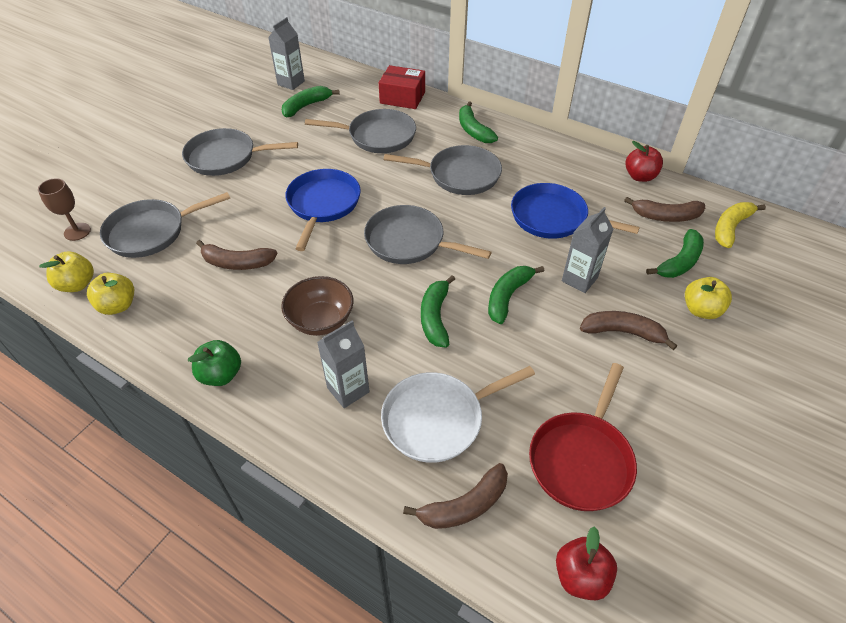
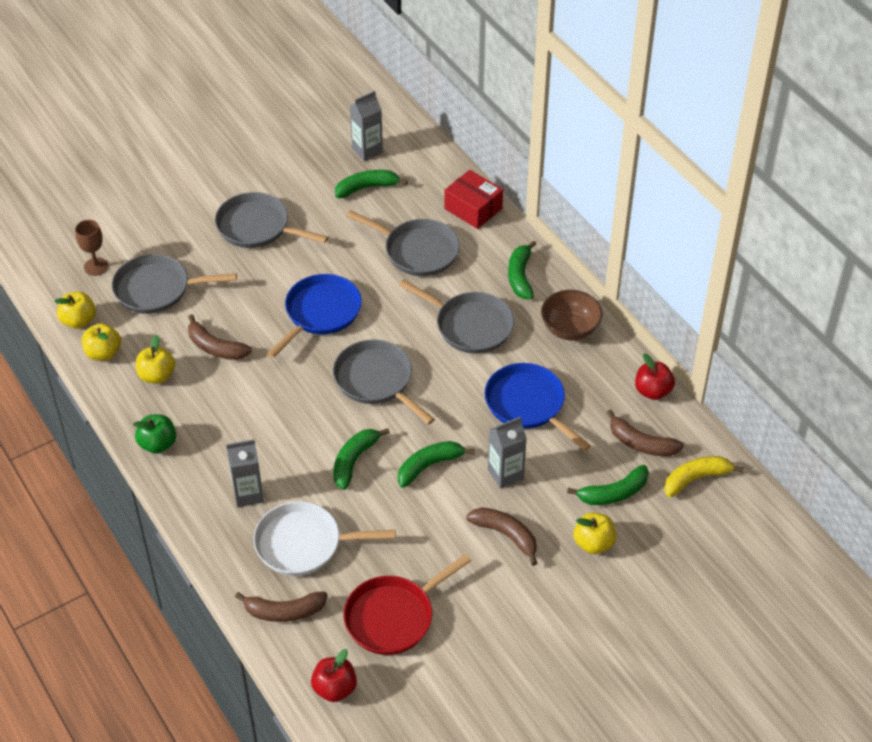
camera: 25 degrees right, 0 degrees up
(187, 308) = (157, 375): none -> yellow apple
(321, 320) = (258, 427): brown bowl -> brown bowl (570, 328)

